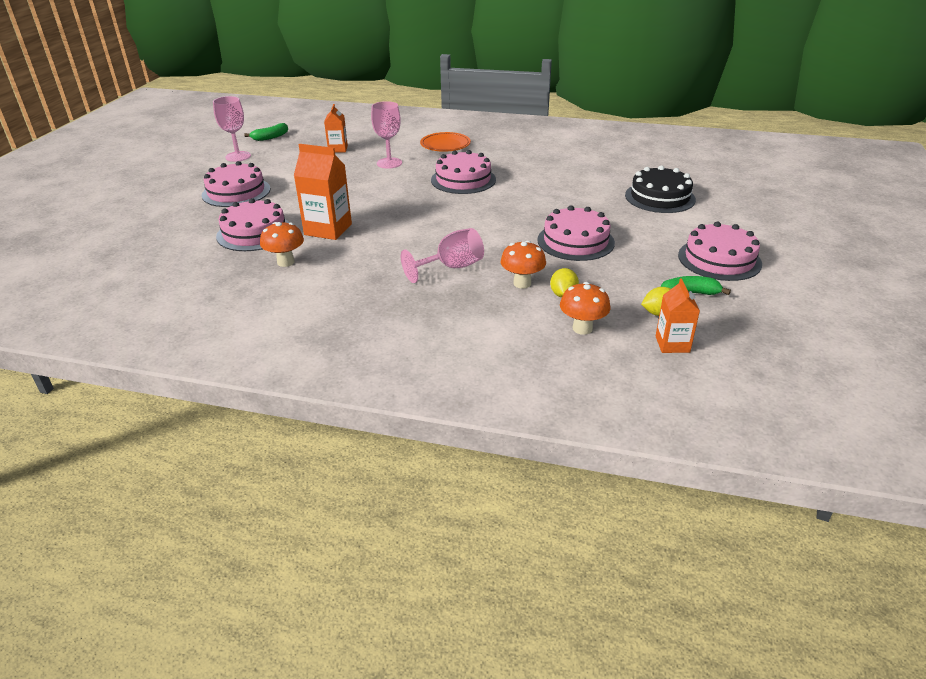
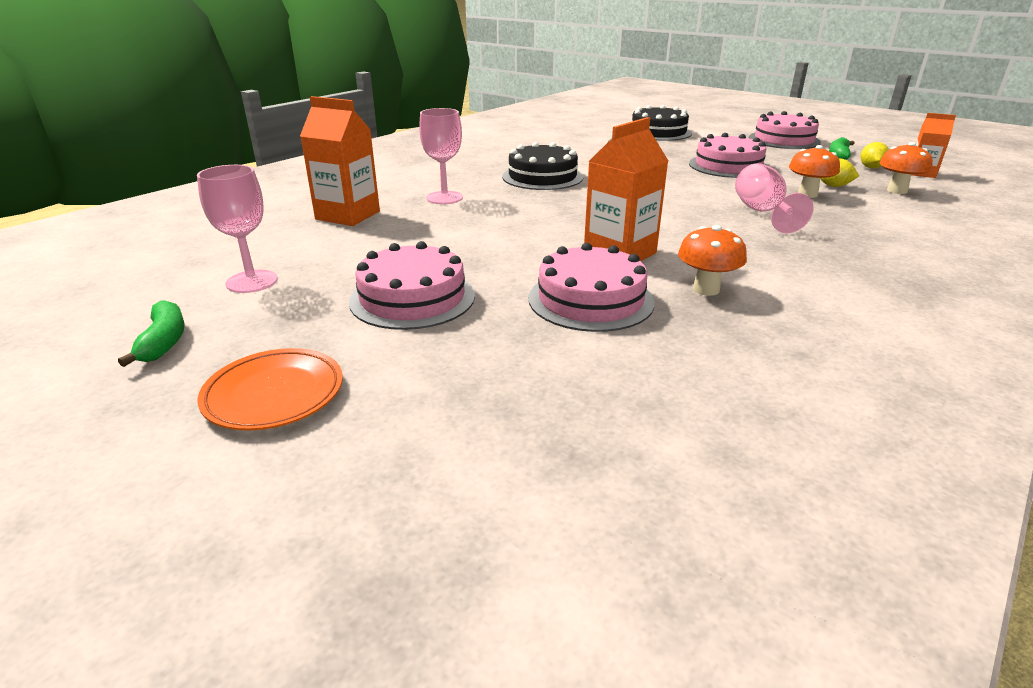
camera: 65 degrees left, 5 degrees down
(270, 137) = (211, 249): green banana -> green banana (164, 342)
(338, 149) = (348, 215): orange carton -> orange carton, size x1.63
(445, 145) = (430, 169): orange plate -> orange plate (274, 394)
(463, 180) = (542, 177): pink cake -> black cake

